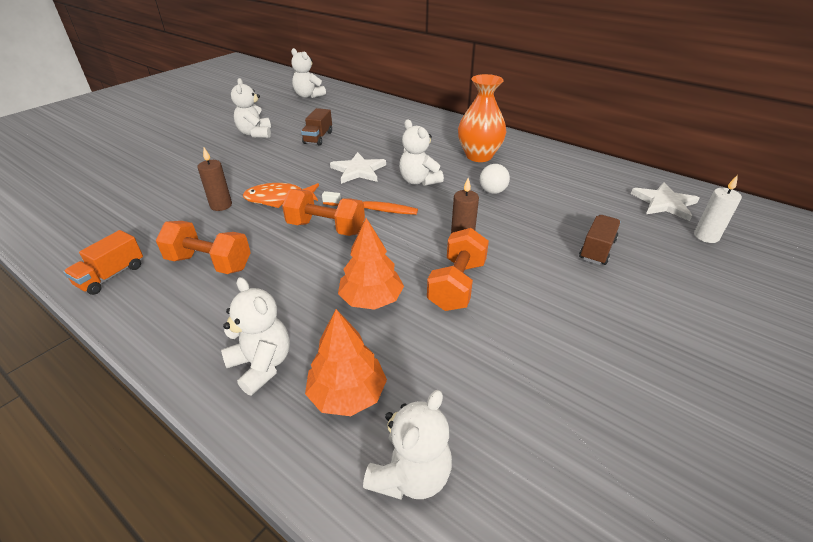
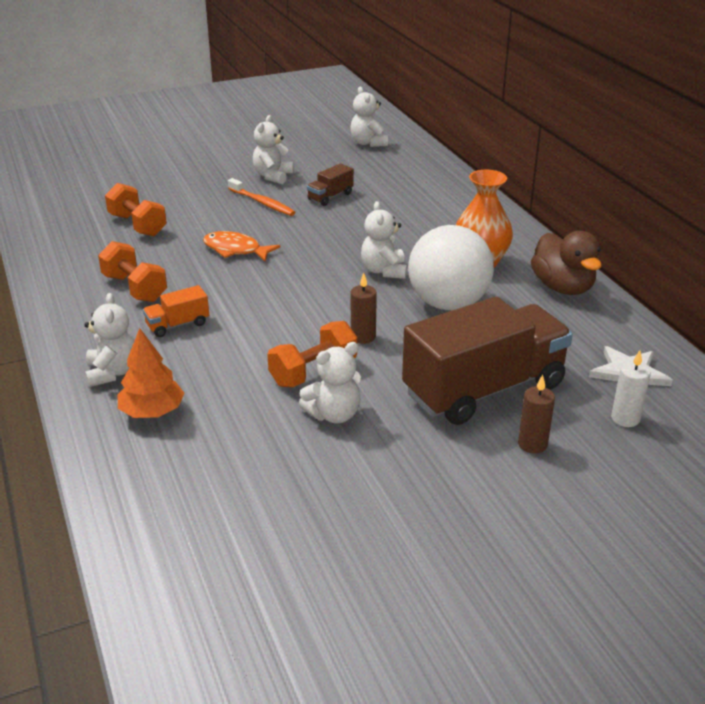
camera: 30 degrees right, 5 degrees down
(111, 275) = (60, 275): orange truck -> orange truck (178, 325)
(221, 205) = (182, 242): brown candle -> brown candle (532, 444)
(326, 228) = (251, 289): orange dumbbell -> orange dumbbell (137, 225)
(358, 170) = (335, 243): white star -> none
(371, 299) = (231, 357): orange tree -> none
(372, 209) = (309, 284): orange toothbrush -> orange toothbrush (262, 203)
(410, 475) = (148, 470): white teddy bear -> white teddy bear (334, 414)
(492, 191) = (448, 303): white ball -> white ball, size x2.43
(550, 157) = (562, 287): none -> brown duck
(597, 250) = (484, 389): brown truck -> brown truck, size x2.41

